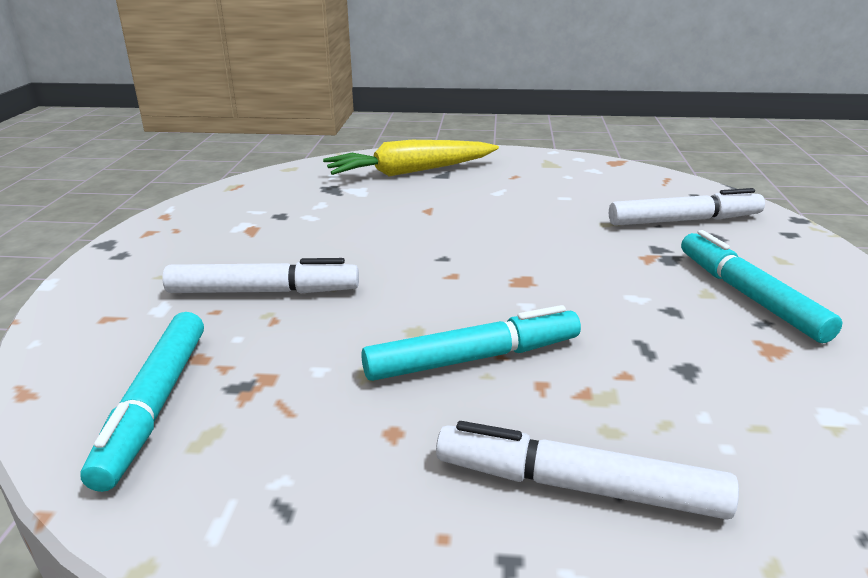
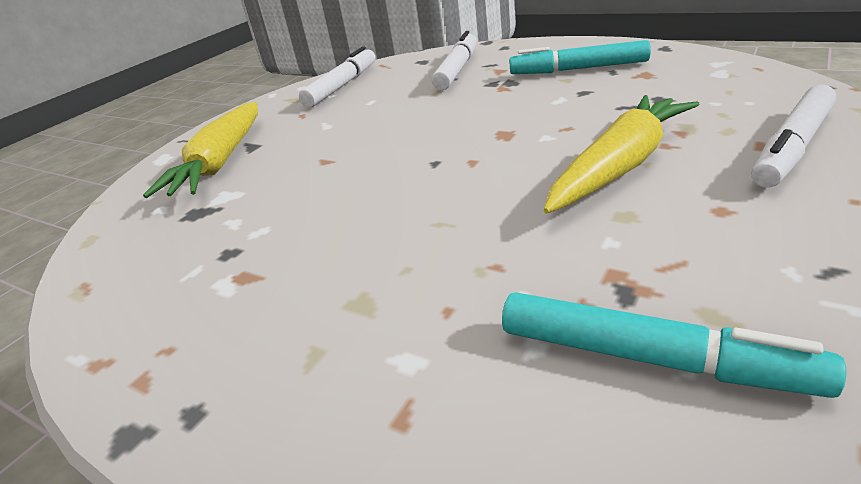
camera: 60 degrees left, 5 degrees up
(263, 291) = (426, 271): white marker -> white marker (342, 86)
(473, 358) = (621, 165): turquoise marker -> yellow carrot

